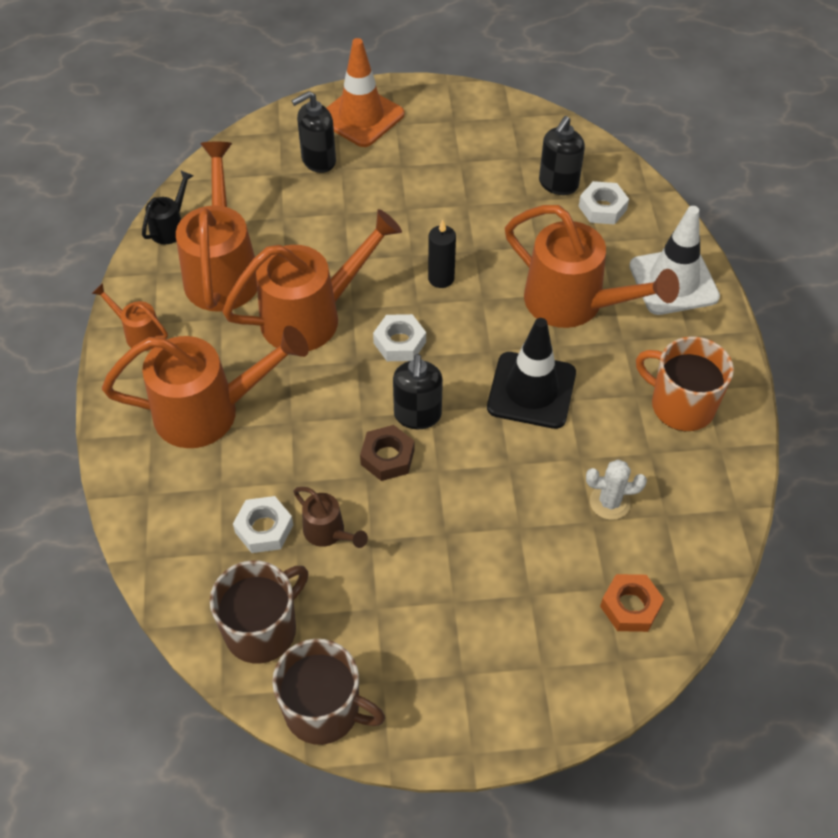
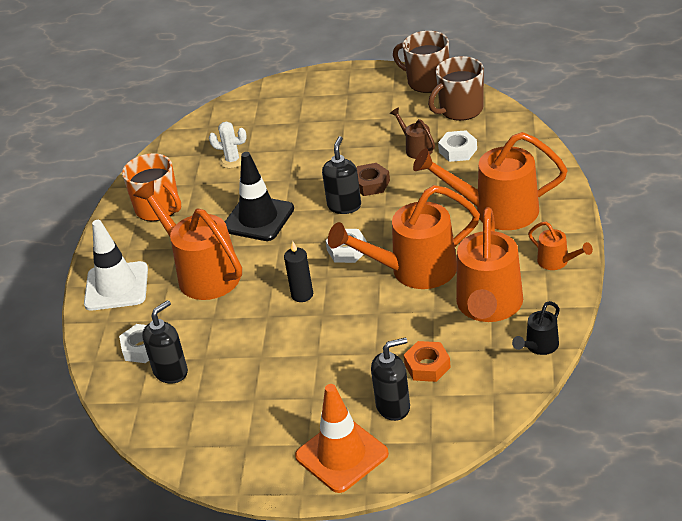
camera: 165 degrees left, 15 degrees down
(630, 606) = (243, 117): orange nut -> orange nut (427, 366)

